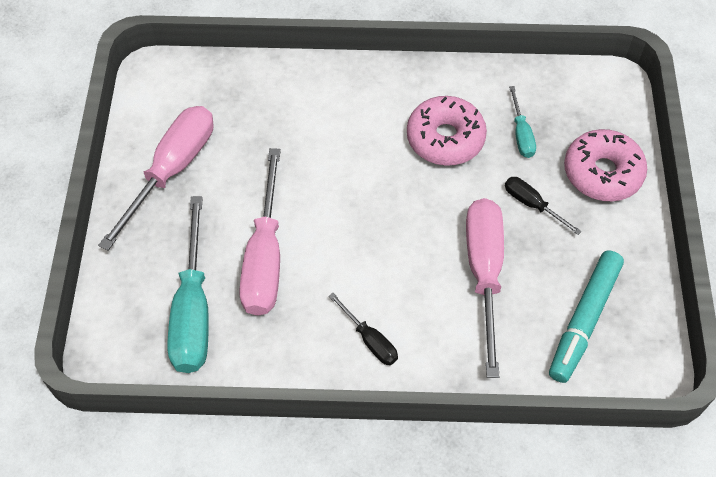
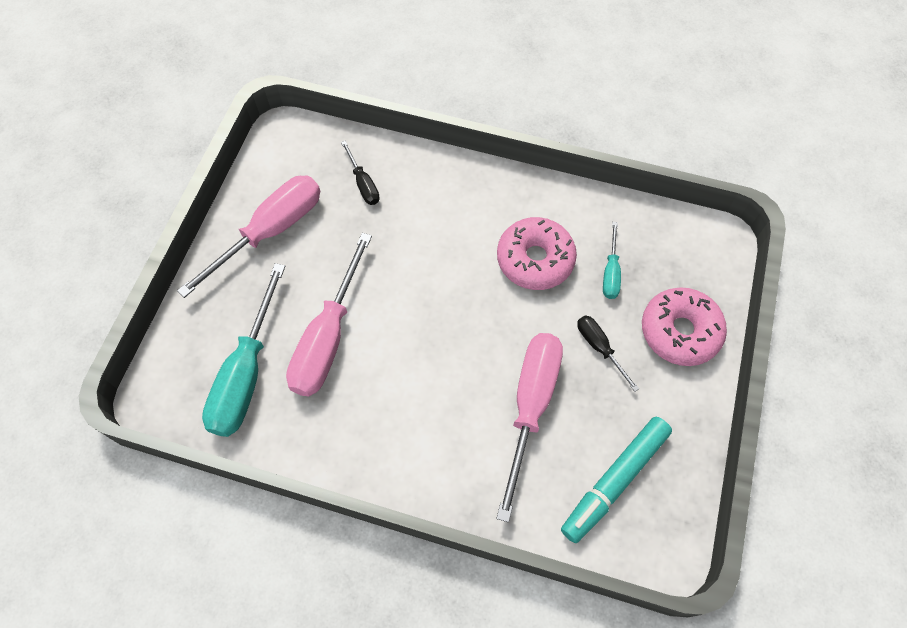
camera: 15 degrees right, 5 degrees up
(370, 340) = (400, 446): black screwdriver -> black screwdriver (363, 184)

